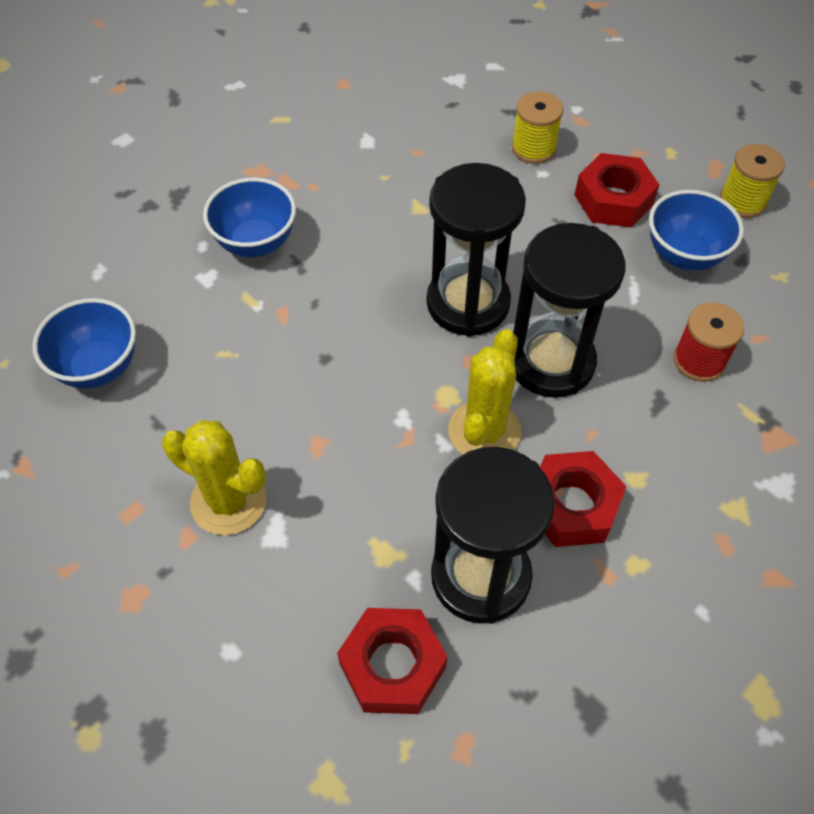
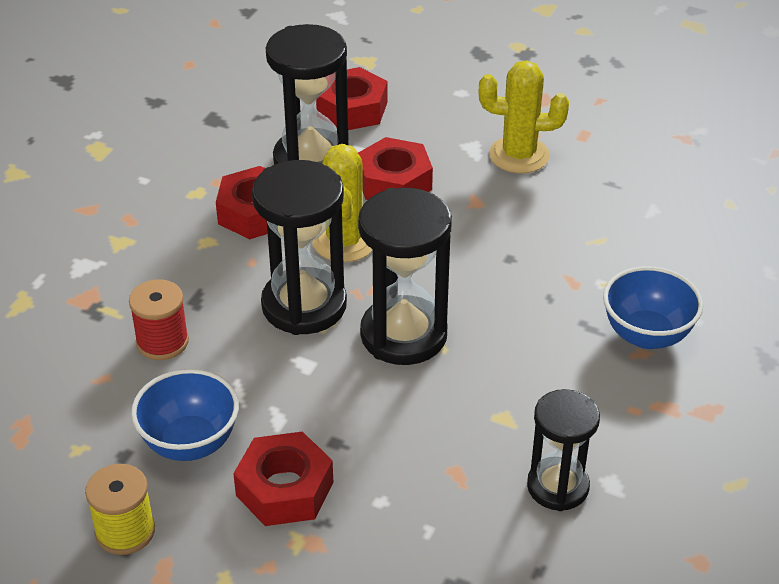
camera: 160 degrees right, 15 degrees down
(98, 367) = (693, 205): blue bowl -> none
(394, 504) = (394, 182): none -> red nut
(407, 149) = (557, 486): none -> black hourglass
(533, 148) = (404, 532): yellow spool -> none

